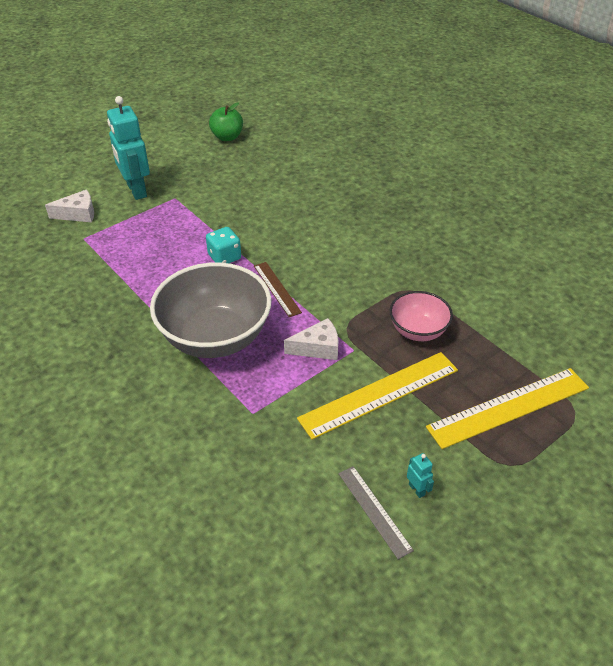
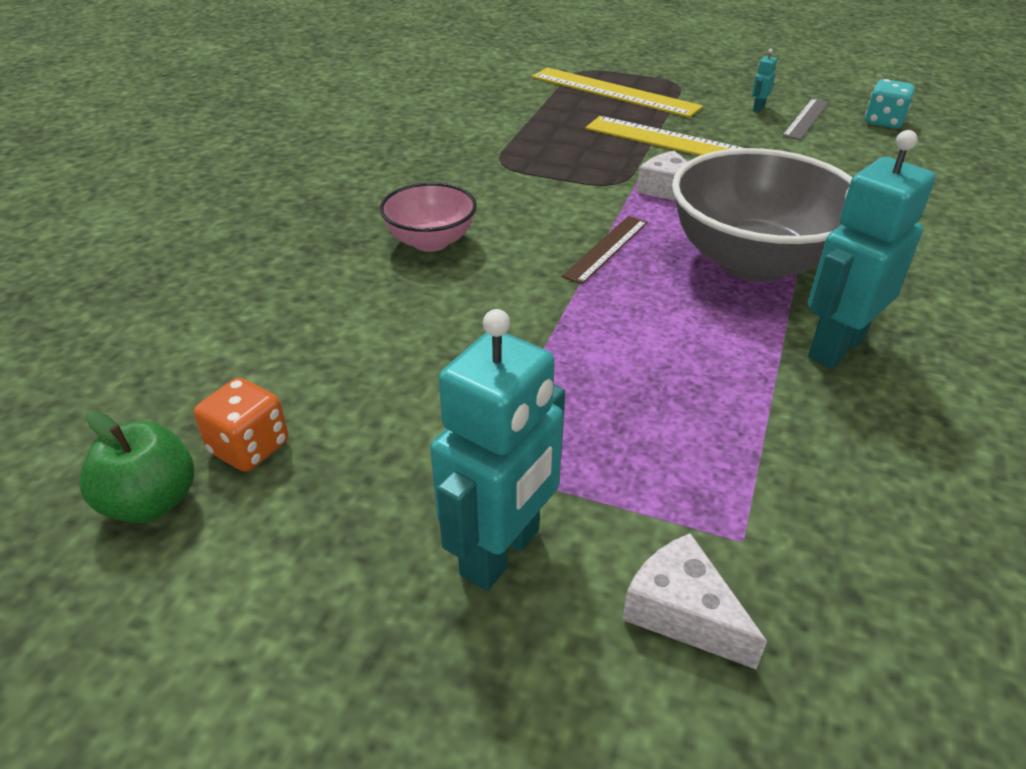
camera: 120 degrees left, 5 degrees down
(129, 322) = (835, 347): none -> turquoise robot
(224, 257) = (592, 319): turquoise dice -> turquoise dice (883, 122)
(233, 157) = (249, 447): none -> orange dice
(418, 331) = (567, 145): pink bowl -> pink bowl (431, 241)

